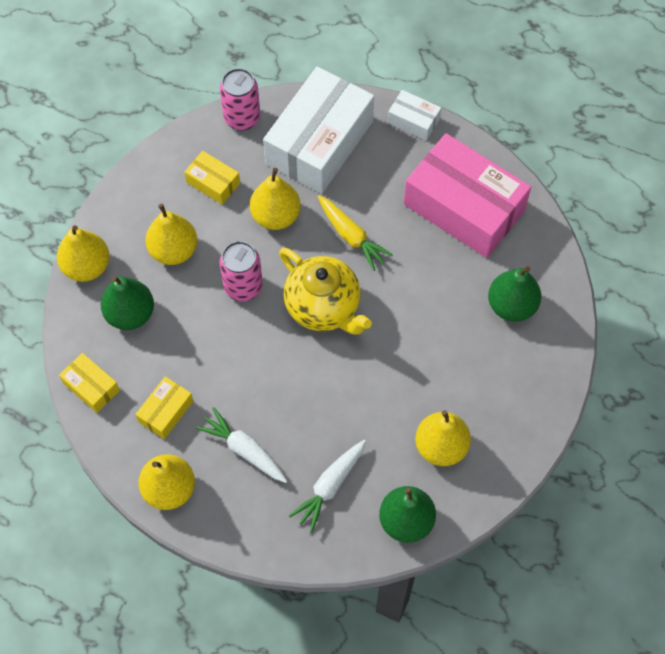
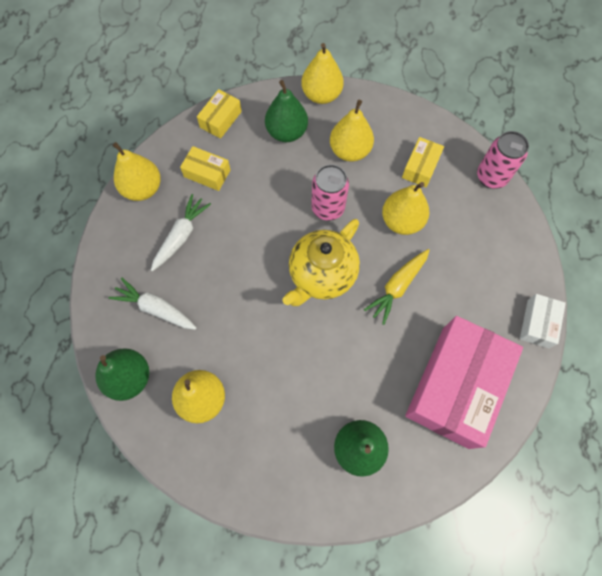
camera: 80 degrees right, 5 degrees up
(319, 142) = (486, 243): white box -> none

